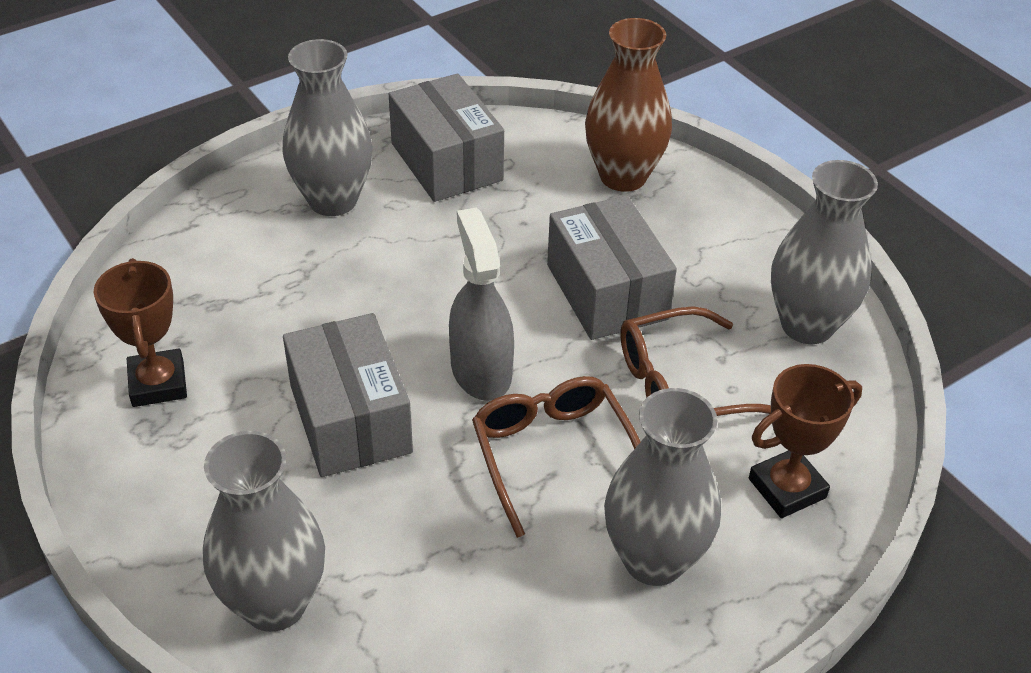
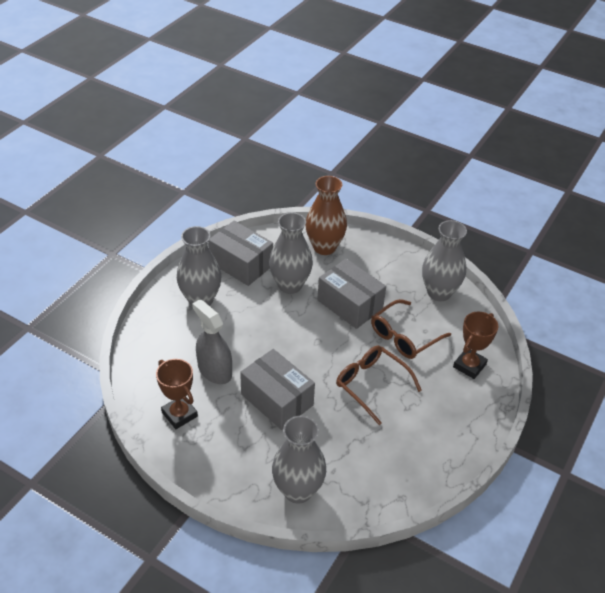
camera: 25 degrees left, 0 degrees up
(481, 370) = (319, 358): grey spray bottle -> grey spray bottle (214, 370)
(654, 559) = (436, 414): grey vase -> grey vase (290, 285)

